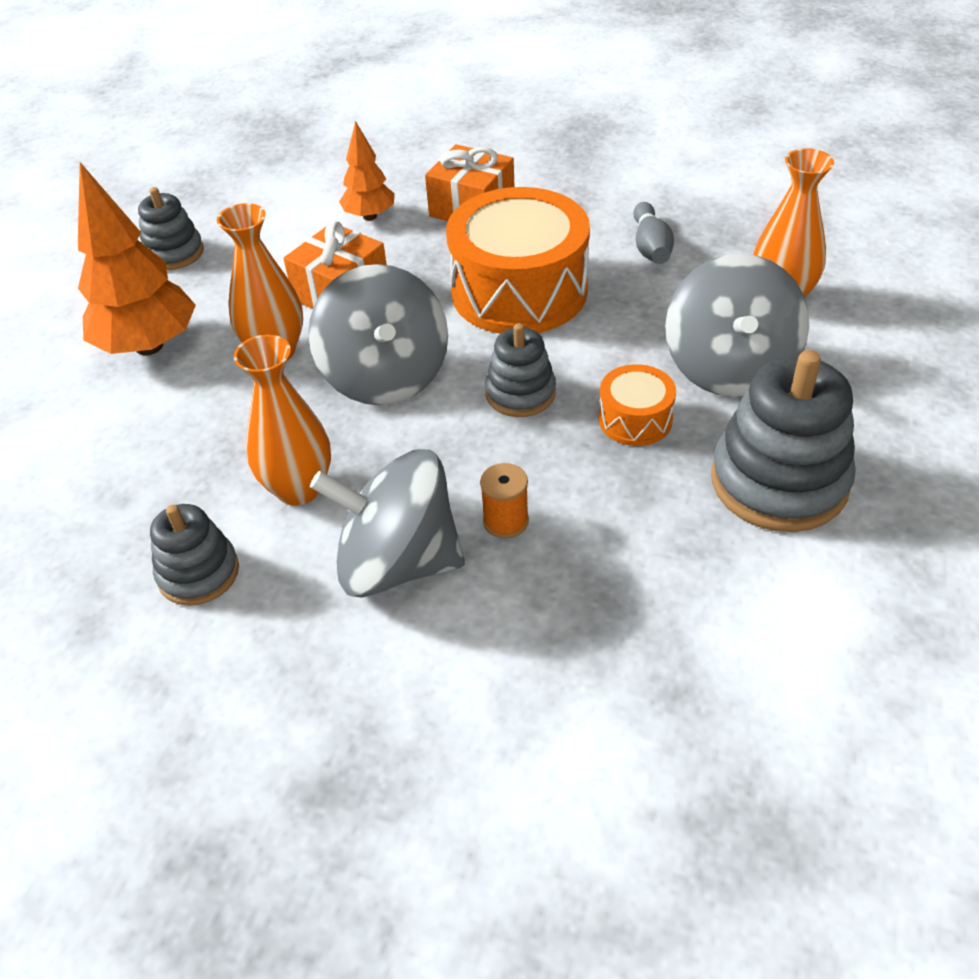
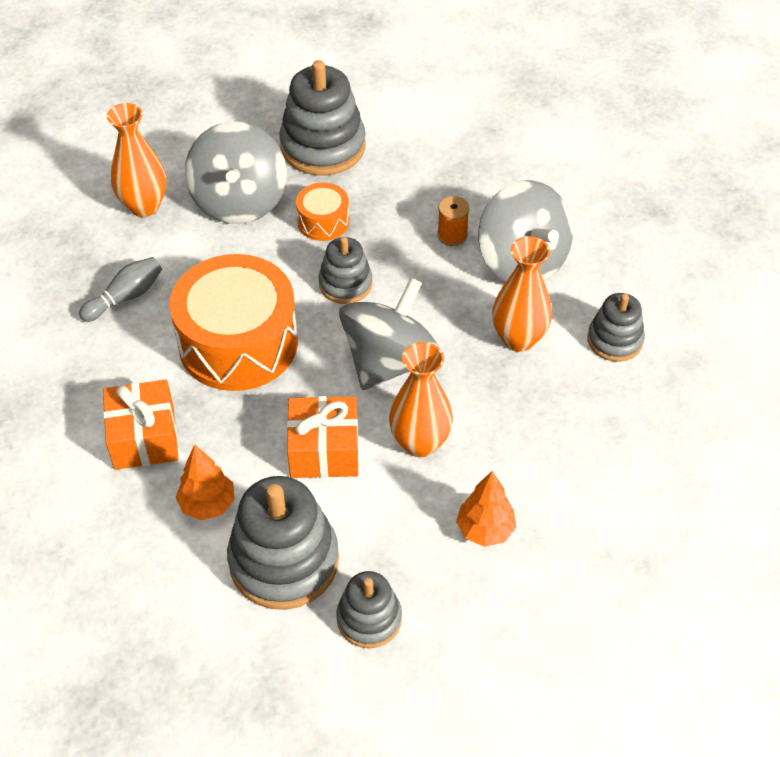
camera: 130 degrees left, 5 degrees up
(149, 346) = (485, 530): orange tree -> orange tree, size x0.57
(273, 233) = (284, 561): none -> grey stacking toy
(729, 368) = (239, 201): grey spinning top -> grey spinning top turned 120 degrees clockwise

